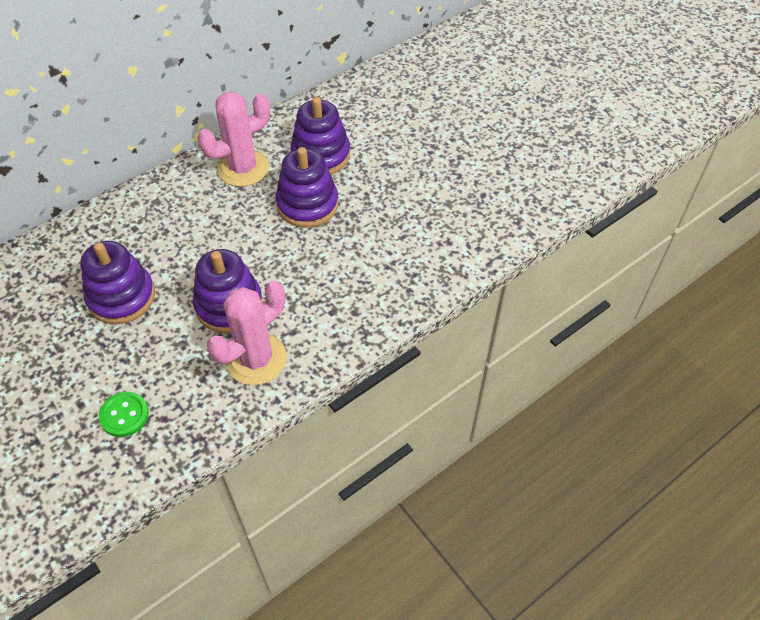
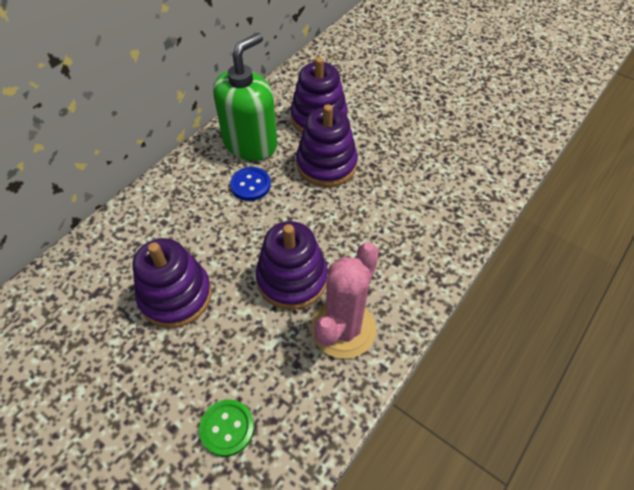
camera: 15 degrees left, 0 degrees up
(226, 210) = (250, 185): none -> blue button
(243, 168) = (250, 143): pink cactus -> green soap dispenser

